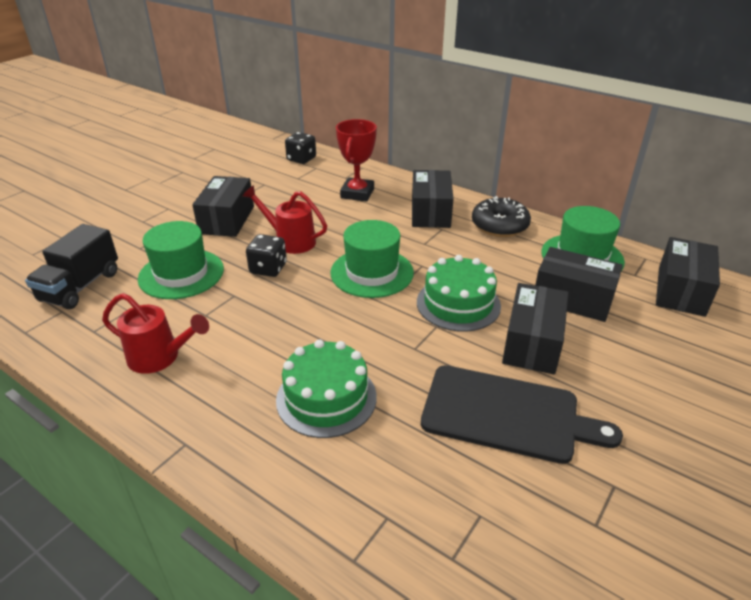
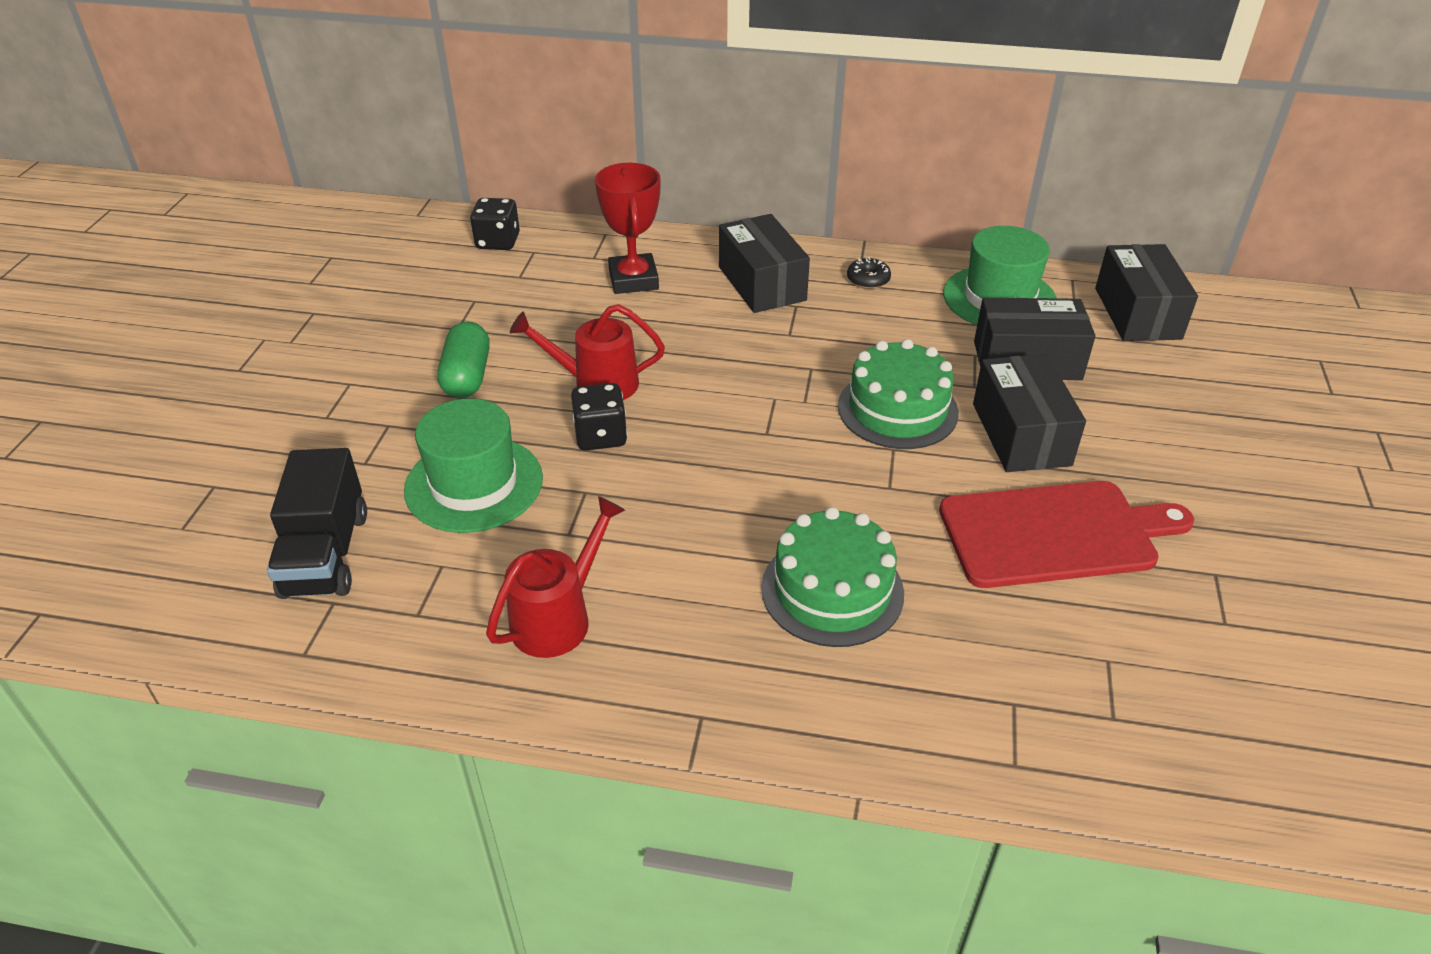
camera: 25 degrees left, 5 degrees up
(160, 357) = (559, 617): red watering can -> red watering can turned 45 degrees counterclockwise
(227, 220) = (467, 376): black box -> green capsule
(372, 272) = (752, 398): green hat -> none
(499, 225) = (868, 280): black donut -> black donut, size x0.51
(507, 414) = (1054, 533): black cutting board -> red cutting board

